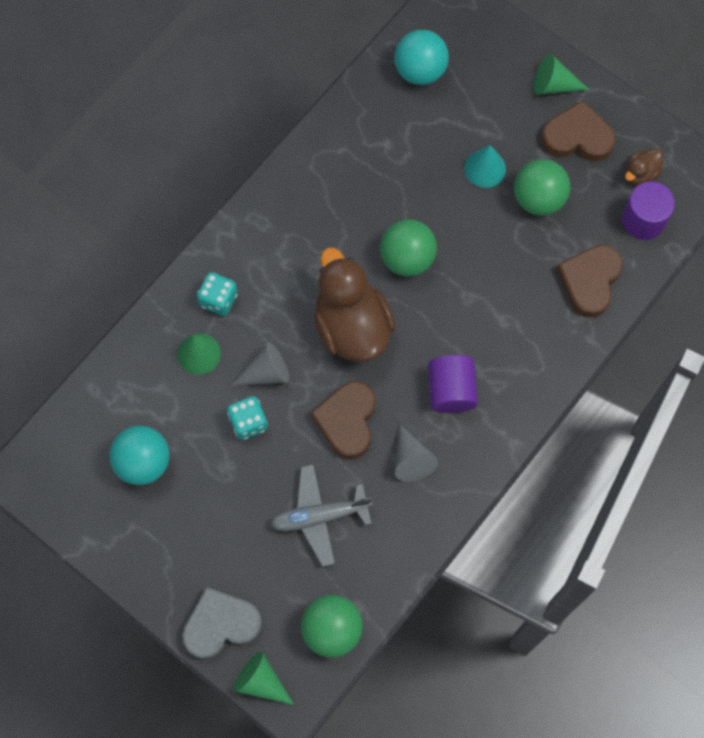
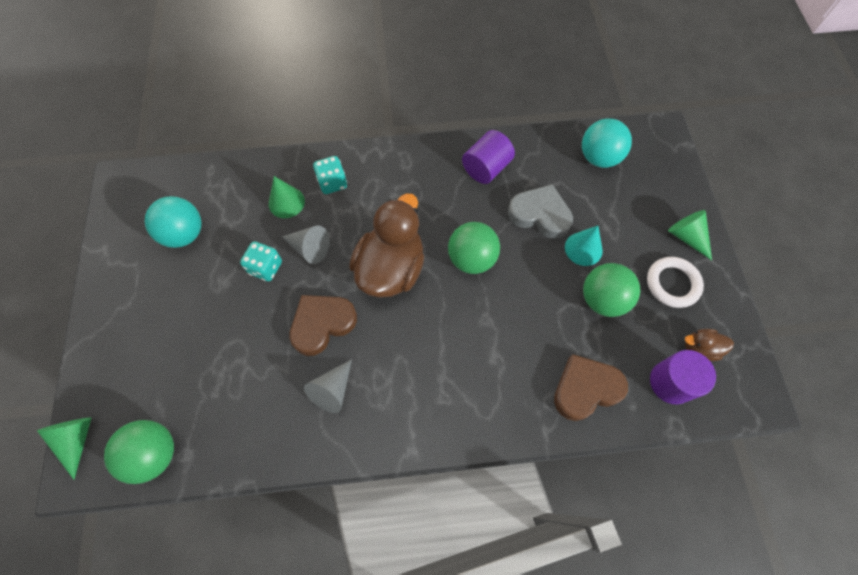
camera: 45 degrees right, 5 degrees down
(221, 625) = (102, 376): grey heart -> grey heart (540, 214)
(320, 516) = (236, 368): grey plane -> none
(451, 390) = (409, 370): purple cylinder -> purple cylinder (486, 168)
(577, 137) = (672, 284): brown heart -> white ring

